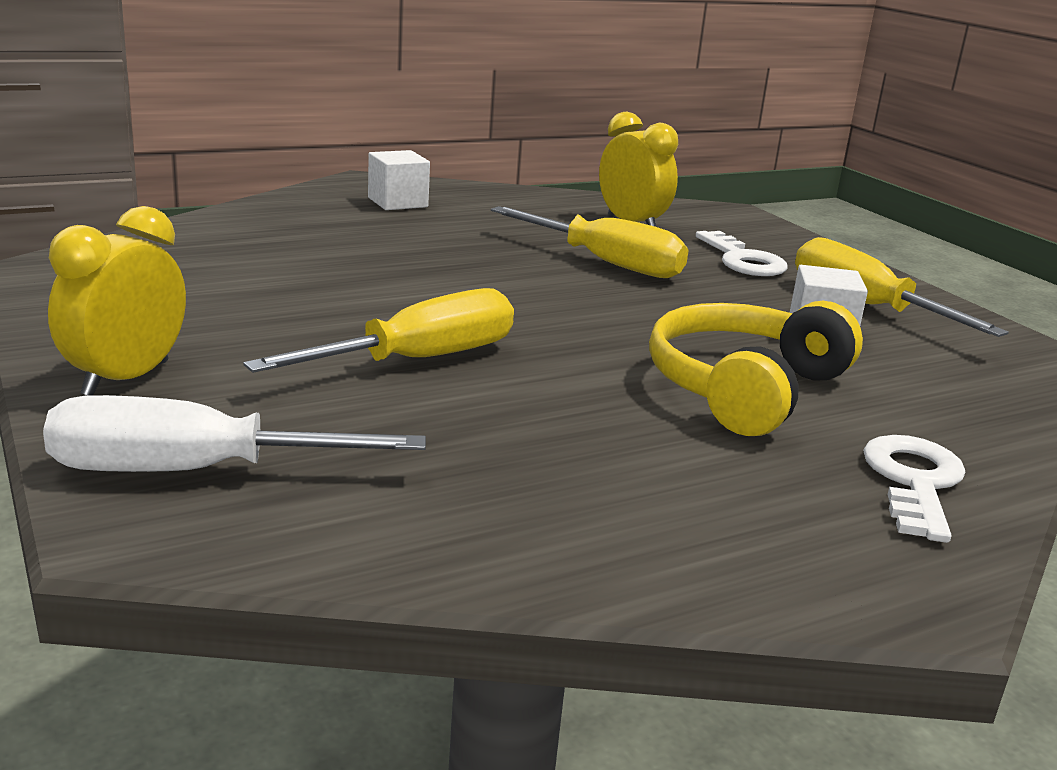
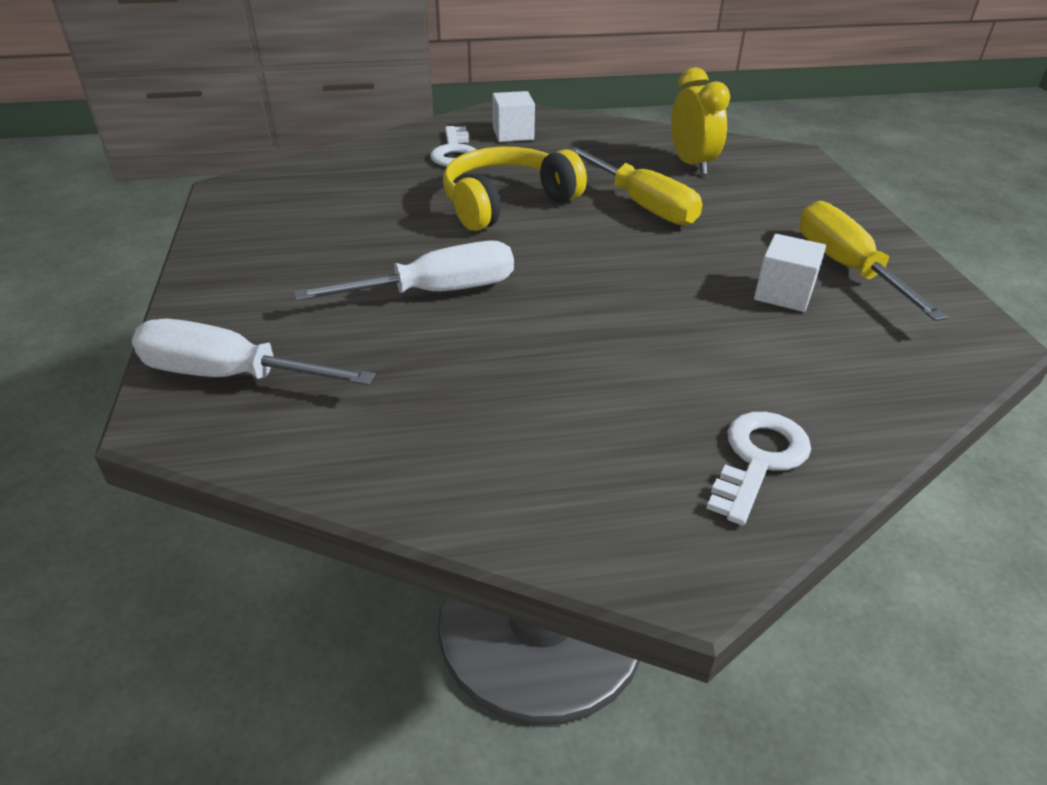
camera: 20 degrees right, 15 degrees up
(126, 379) = (232, 290): yellow clock -> none
(417, 360) = (435, 292): yellow screwdriver -> white screwdriver
(743, 260) = (766, 209): white key -> white key (455, 152)
(744, 388) = (675, 346): yellow headphones -> yellow headphones (506, 203)

